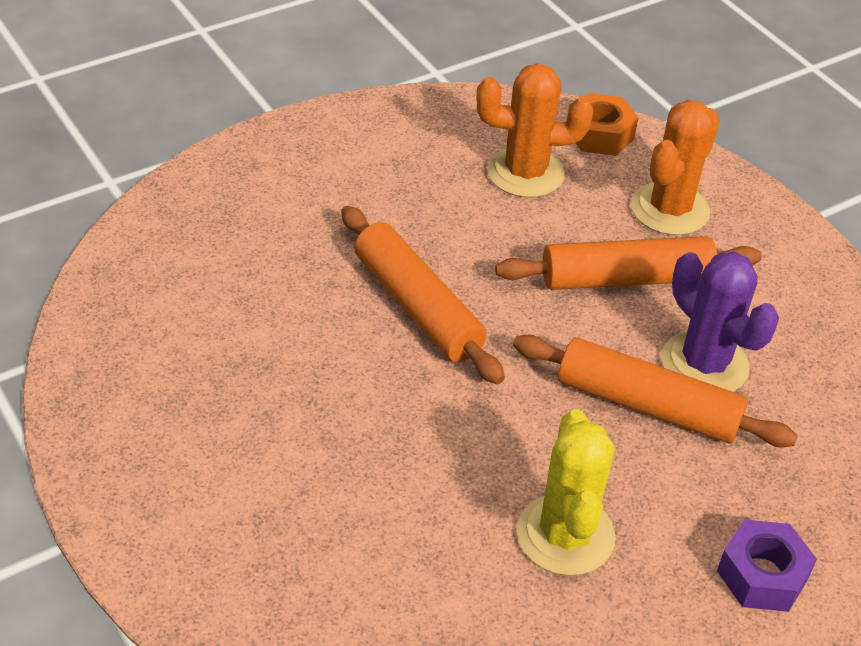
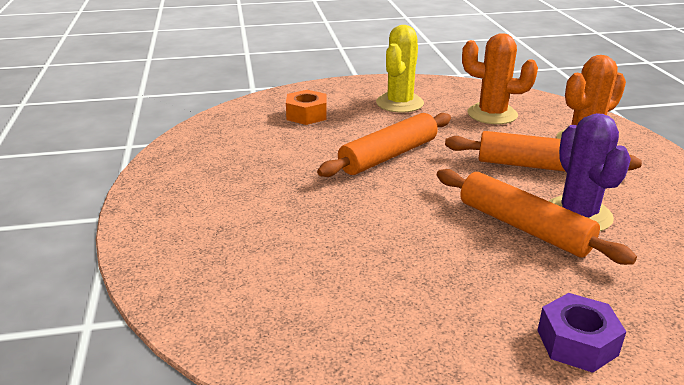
camera: 25 degrees right, 15 degrees down
(417, 306) = (388, 156): orange rolling pin -> orange rolling pin turned 60 degrees clockwise
(565, 535) = (423, 281): yellow cactus -> yellow cactus (399, 103)
(600, 135) = (550, 106): orange nut -> orange nut (306, 115)

